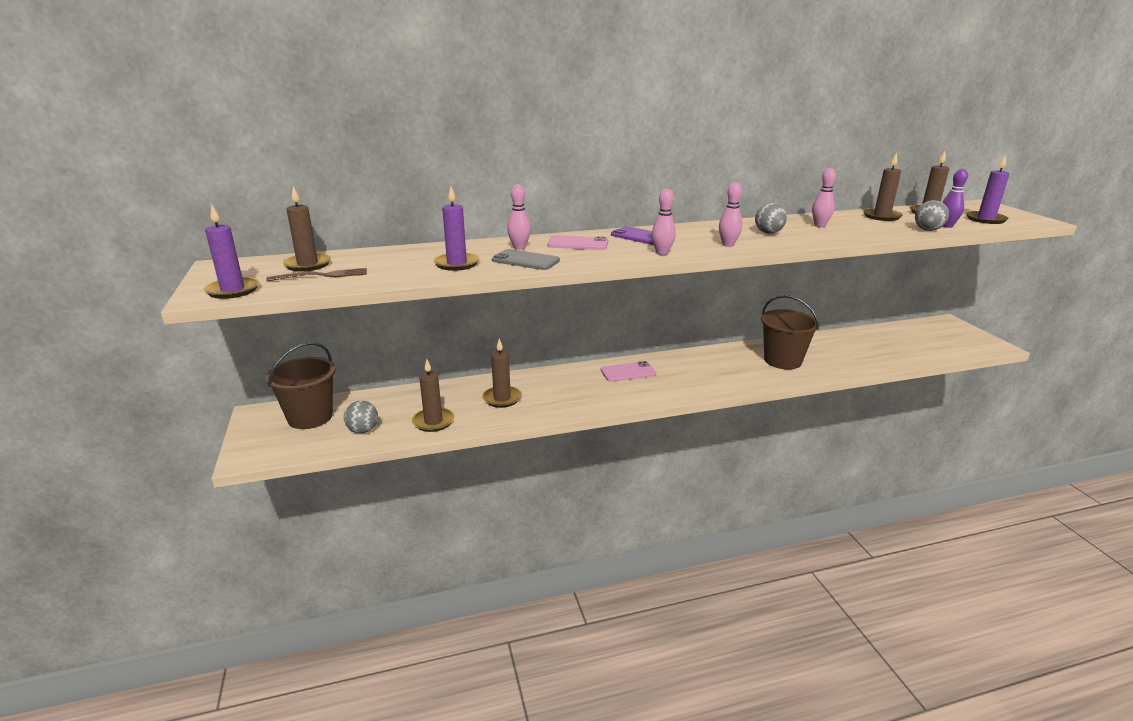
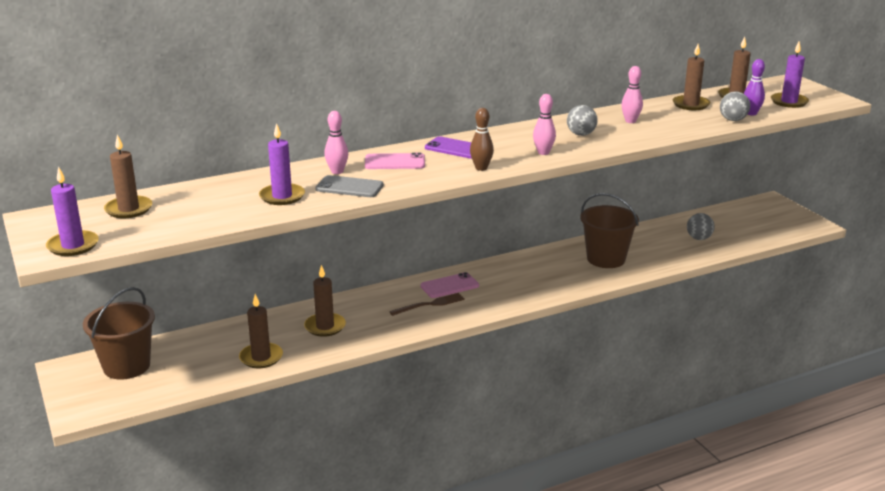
camera: 10 degrees left, 0 degrees up
(323, 275) = (154, 221): brown fork -> brown fork (430, 304)
(363, 430) = (190, 374): grey ball -> grey ball (699, 238)
(662, 253) = (481, 168): pink bowling pin -> brown bowling pin

